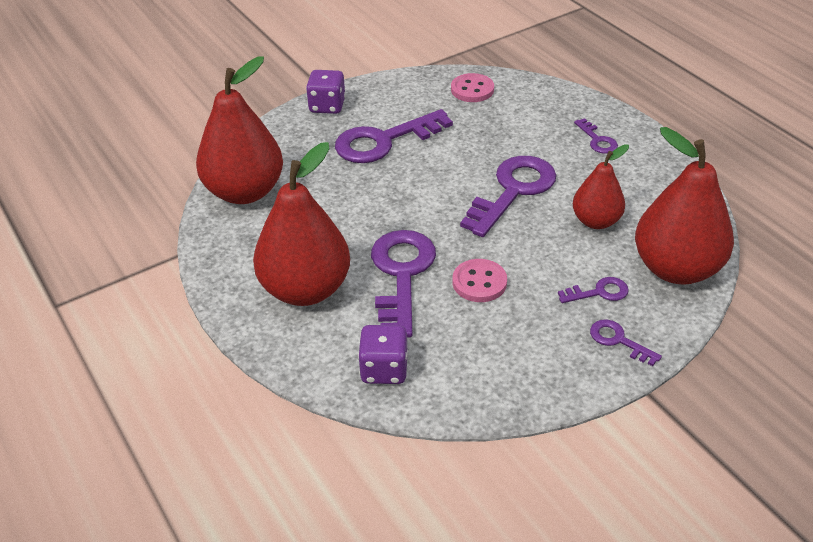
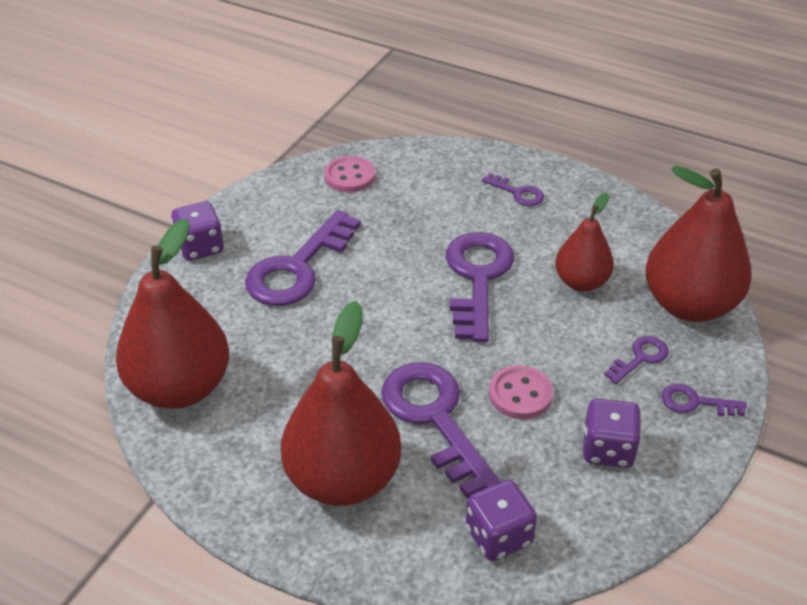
camera: 30 degrees left, 0 degrees up
(516, 346) = (607, 449): none -> purple dice

